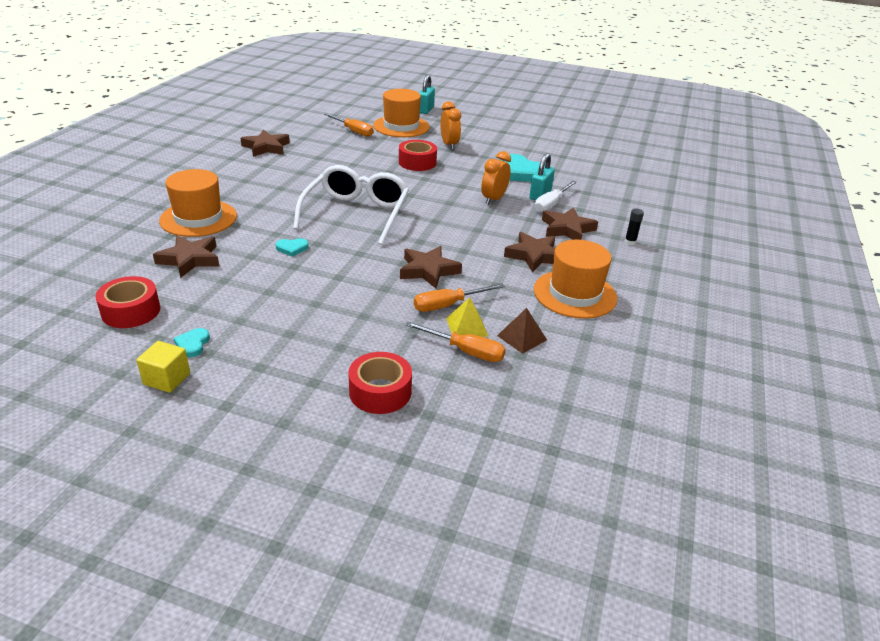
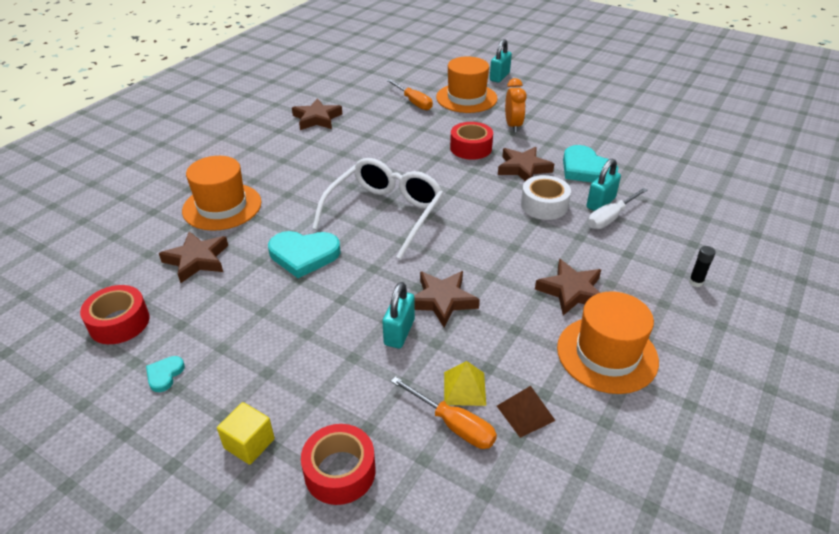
camera: 15 degrees right, 5 degrees up
(167, 379) = (125, 419): yellow cube -> yellow cube (249, 443)
(292, 248) = (304, 255): turquoise heart -> turquoise heart, size x2.06
(398, 295) = (399, 332): none -> turquoise padlock
(448, 305) = (451, 353): orange screwdriver -> none
(493, 199) = (544, 205): orange clock -> white tape
(567, 229) = (621, 255): brown star -> brown star (523, 168)

